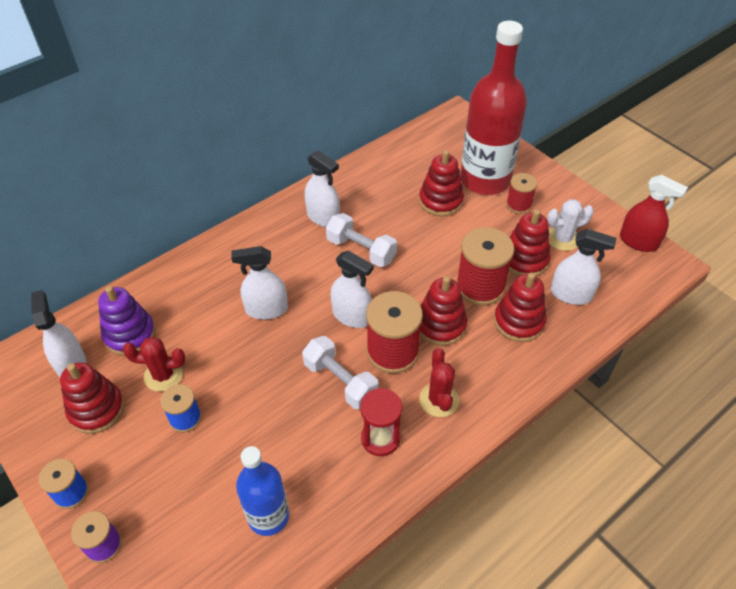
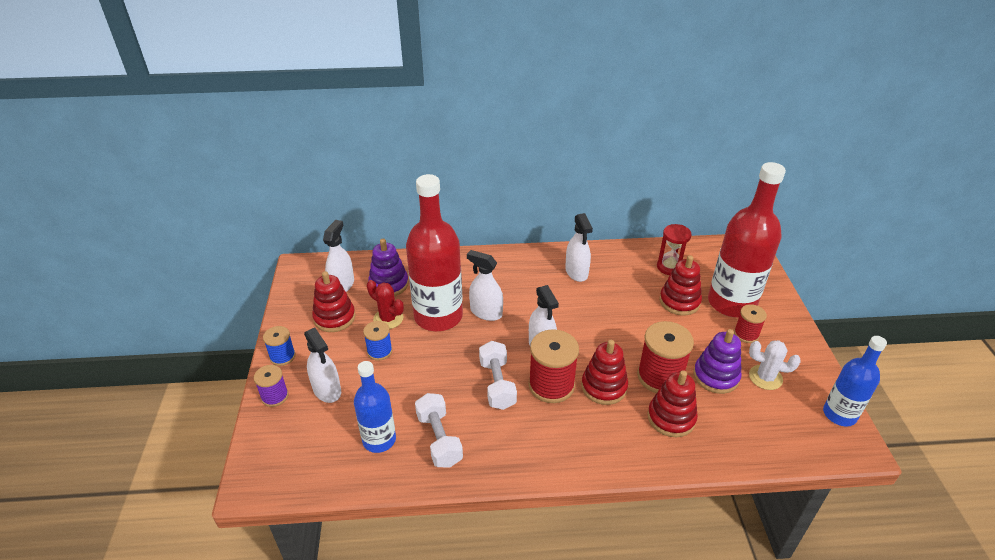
camera: 35 degrees right, 10 degrees down
(218, 341) = (438, 316): none -> red bottle
(361, 250) = (586, 306): white dumbbell -> white dumbbell (439, 439)
(380, 438) = (493, 437): red hourglass -> red hourglass (669, 267)
(439, 400) = (558, 436): red cactus -> none
(524, 260) = (716, 376): red stacking toy -> purple stacking toy
(571, 294) = (736, 422): white spray bottle -> white spray bottle (327, 390)
(638, 241) = (839, 414): red spray bottle -> blue bottle

